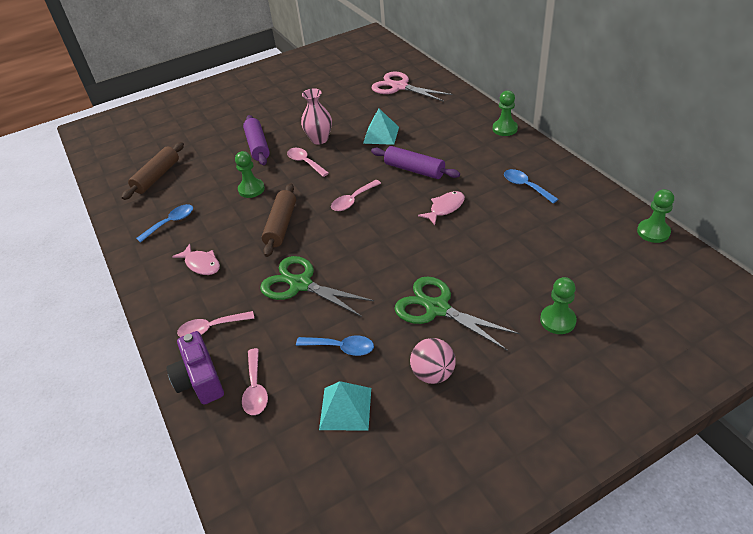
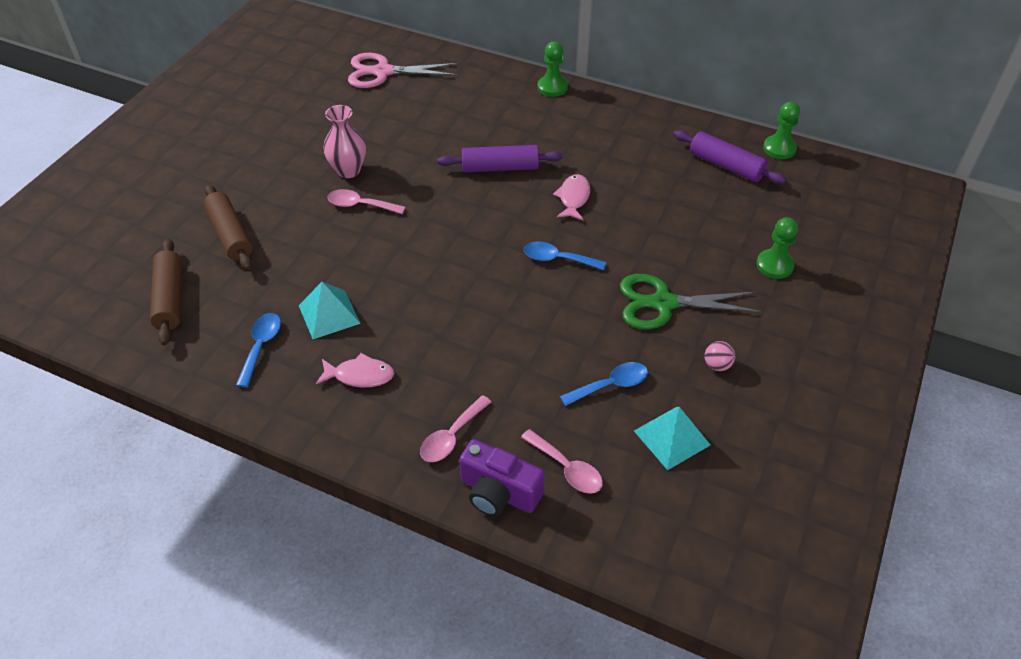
camera: 40 degrees left, 5 degrees up
(251, 189) = (325, 263): green pawn -> none
(258, 146) = (274, 207): purple rolling pin -> purple rolling pin (726, 165)
(281, 225) = (410, 290): brown rolling pin -> brown rolling pin (230, 235)
(300, 284) = (502, 344): green scissors -> none
(353, 200) = (465, 228): pink spoon -> none
(381, 135) = (420, 139): turquoise pyramid -> turquoise pyramid (329, 314)
(433, 374) = (717, 365): pink ball -> pink ball, size x0.61
(525, 186) = (630, 144): blue spoon -> blue spoon (557, 259)

